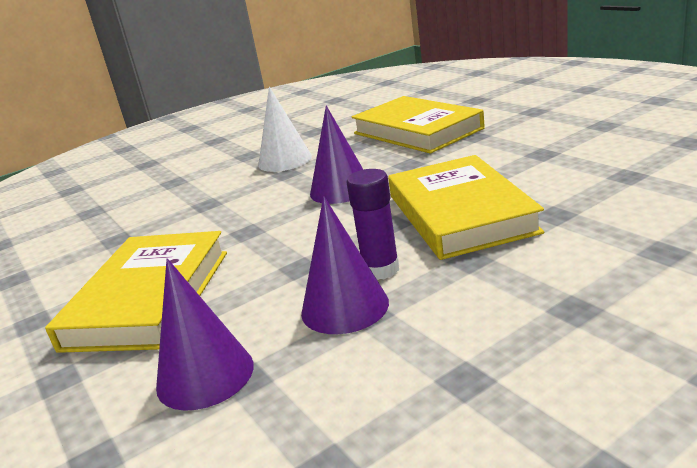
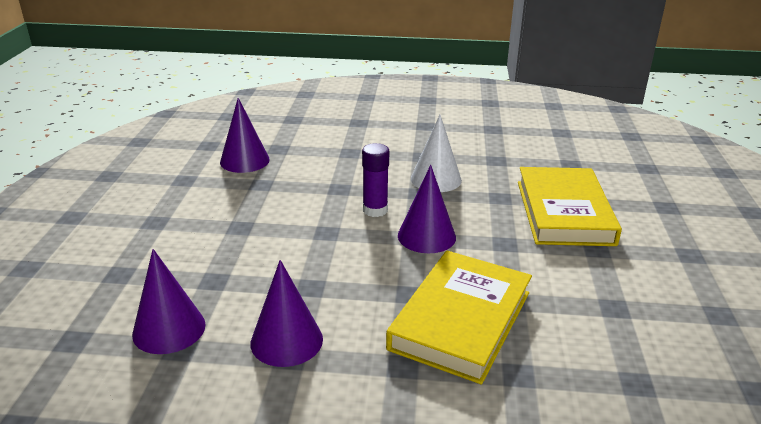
camera: 35 degrees right, 5 degrees up
(66, 234) = (244, 161): none -> purple cone
(149, 298) = (216, 249): yellow book -> none
(381, 270) = (345, 328): purple glue stick -> purple glue stick (375, 210)

